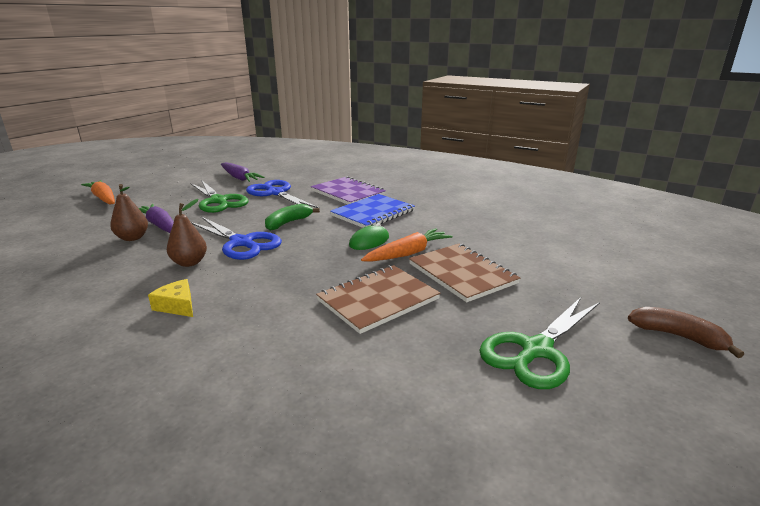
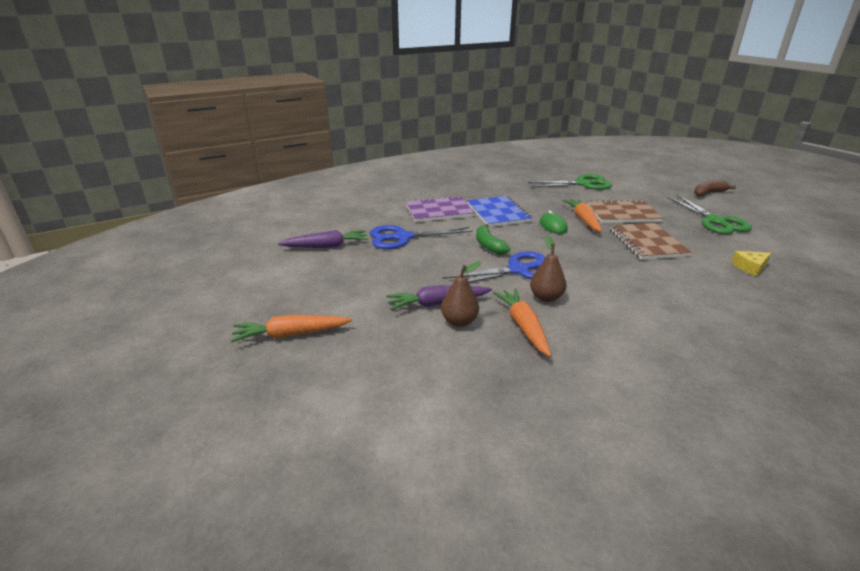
camera: 60 degrees left, 5 degrees up
(129, 262) = (523, 326): none -> orange carrot
(177, 306) = (627, 310): yellow cheese -> yellow cheese (750, 267)
(219, 201) = (393, 266): green scissors -> green scissors (583, 184)

